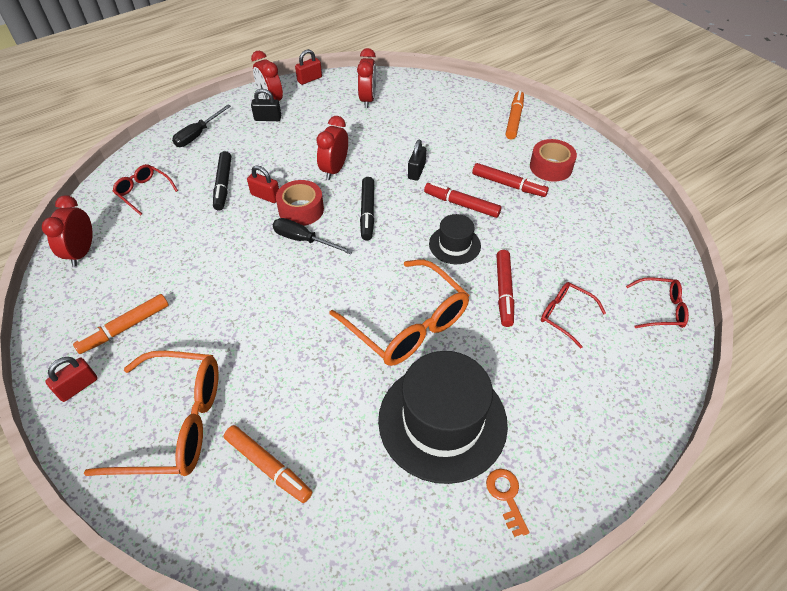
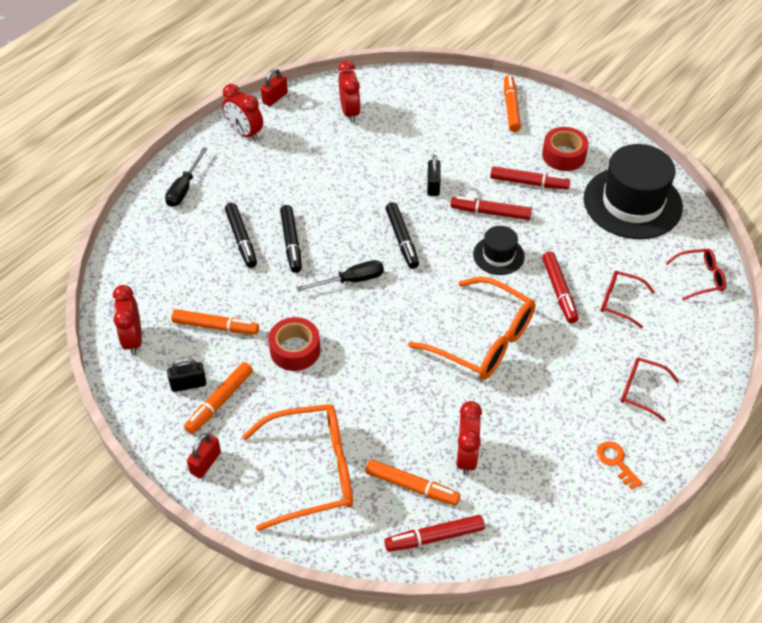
camera: 15 degrees left, 0 degrees up
(143, 192) = (161, 264): red glasses -> red glasses (641, 390)
(160, 256) = (215, 326): none -> orange marker
(265, 196) = (291, 243): red padlock -> black marker
(266, 535) = (434, 537): none -> red marker
(268, 118) = (251, 154): black padlock -> black padlock (188, 384)
(301, 209) = (334, 250): red tape -> red tape (295, 350)
(303, 240) = (351, 280): black screwdriver -> black screwdriver turned 150 degrees clockwise
(334, 169) = (349, 200): red clock -> red clock (466, 456)
(442, 421) = (544, 416): black hat -> black hat (632, 203)

